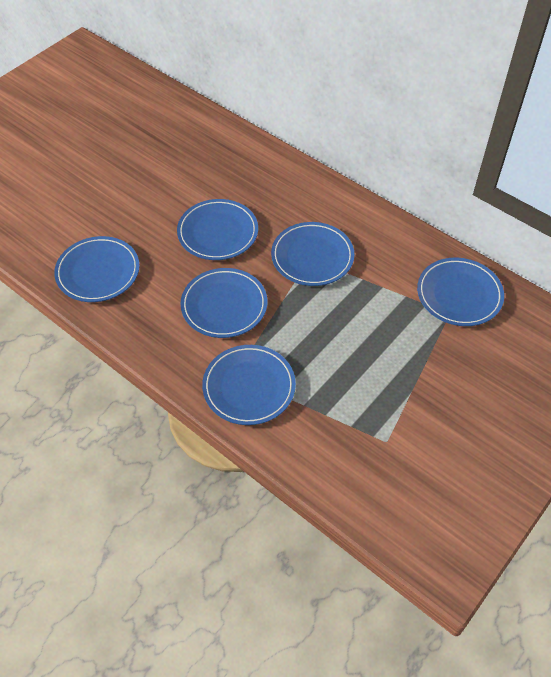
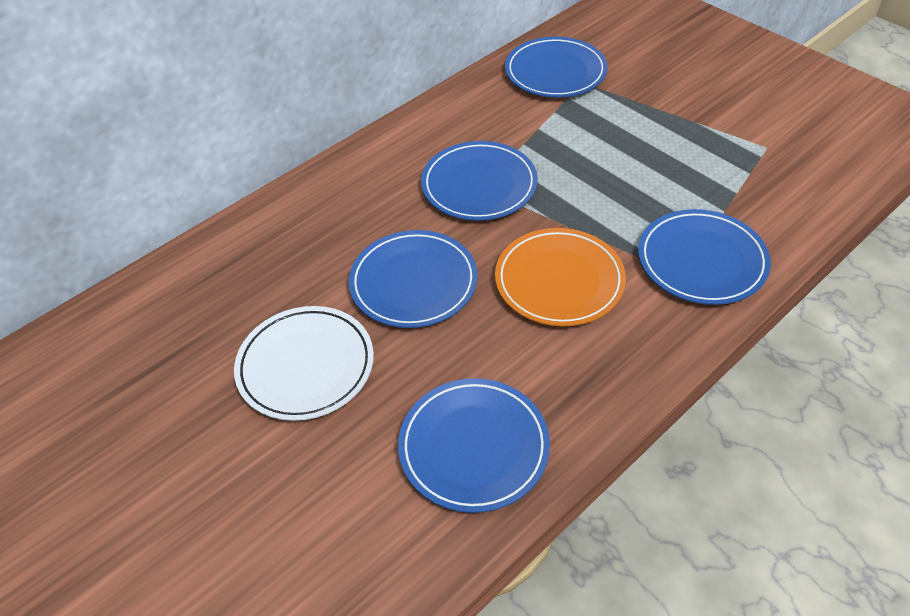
camera: 80 degrees left, 5 degrees down
(152, 194) = (306, 366): none -> white plate
(224, 305) = (559, 281): blue plate -> orange plate

